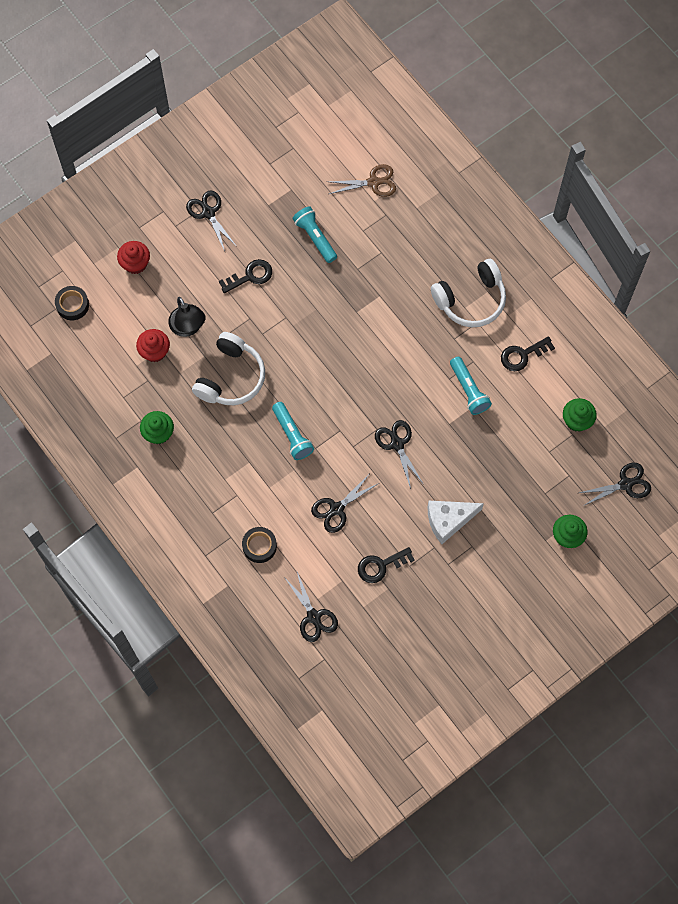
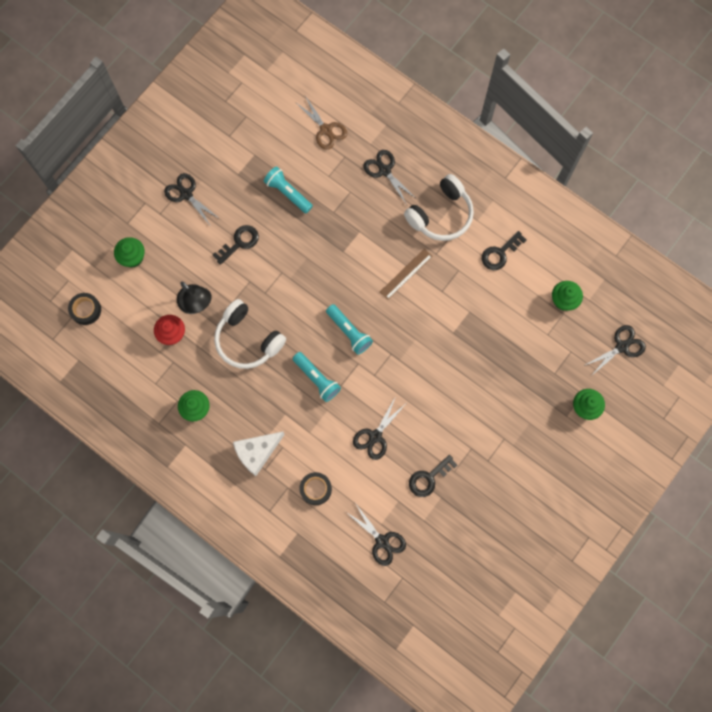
camera: 15 degrees left, 5 degrees up
(135, 264) = (133, 257): red cupcake -> green cupcake
(231, 377) = (247, 340): white headphones -> white headphones turned 120 degrees clockwise
(373, 182) = (326, 130): brown scissors -> brown scissors turned 75 degrees clockwise
(397, 444) = (412, 362): black scissors -> black scissors (384, 170)
(416, 351) = (406, 274): none -> brown ruler
(448, 520) = (477, 420): white cheese -> white cheese (257, 452)
(468, 390) = (462, 297): turquoise flashlight -> turquoise flashlight (349, 332)

